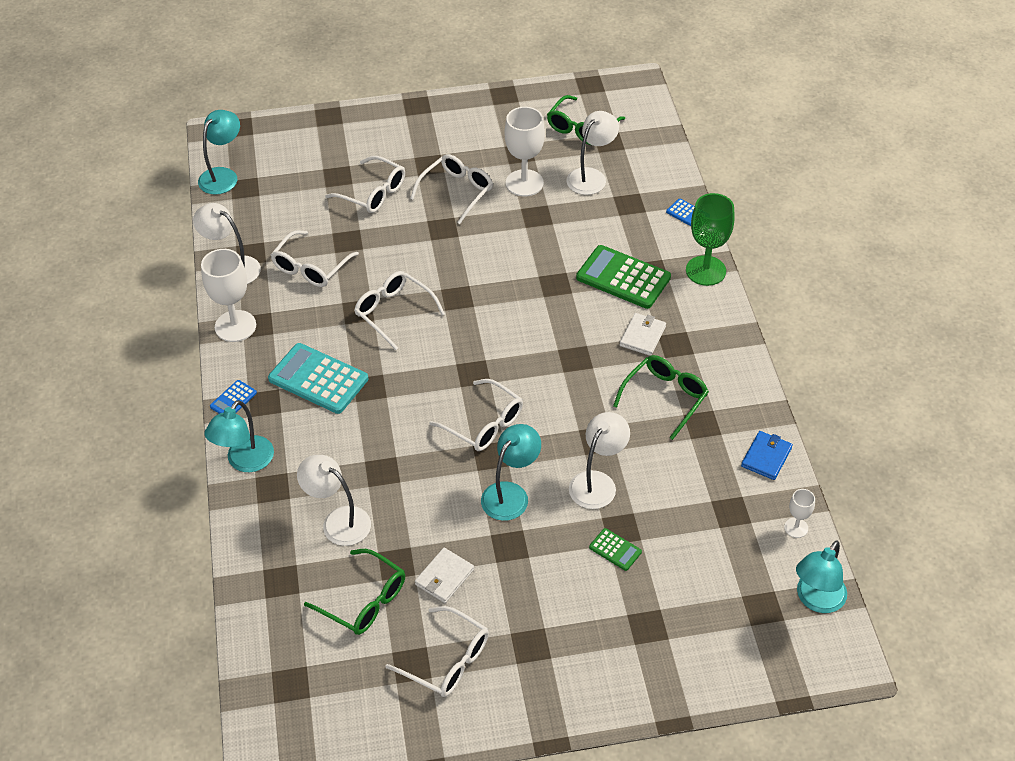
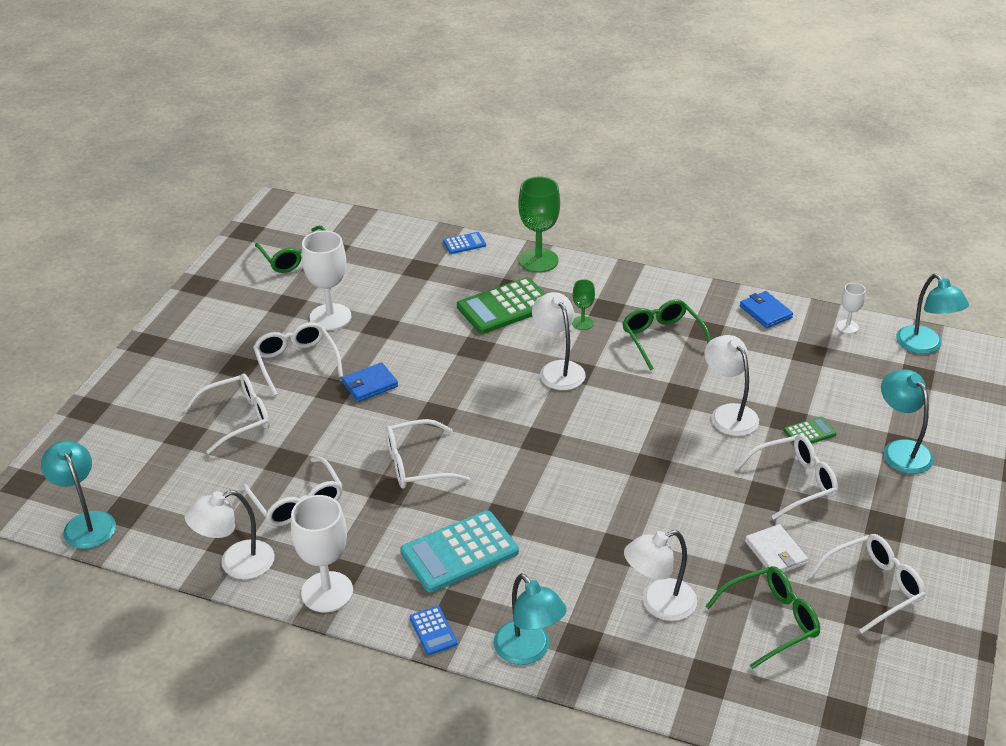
camera: 60 degrees left, 10 degrees down
(463, 244) = (370, 384): none -> blue wallet
(484, 424) = (610, 457): white glasses -> white glasses (795, 482)
(510, 494) = (705, 471): turquoise lamp -> turquoise lamp (901, 450)
(591, 176) = (364, 276): white lamp -> white lamp (558, 369)
(642, 336) = (582, 323): white wallet -> green goblet

